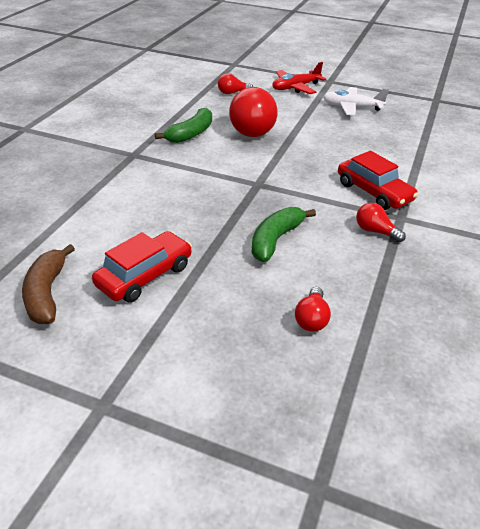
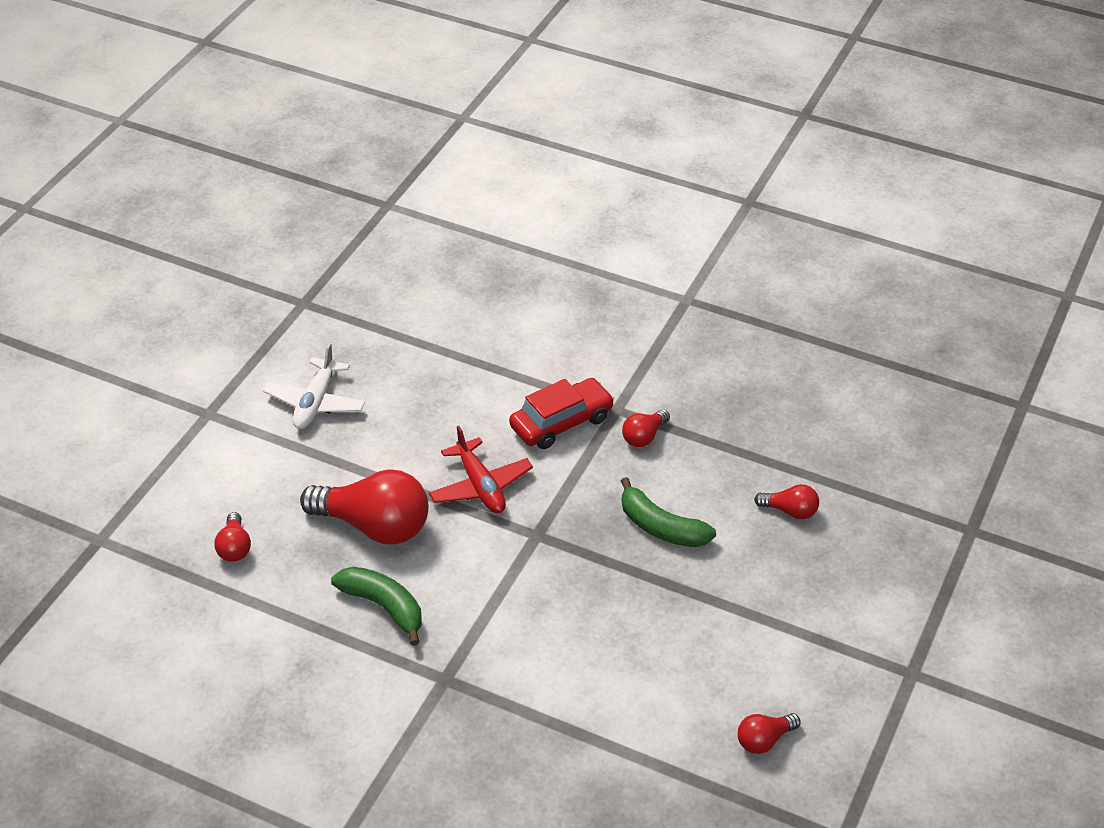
camera: 85 degrees left, 5 degrees up
(47, 293) = (764, 740): brown banana -> red light bulb
(145, 276) = (730, 649): red car -> none
(295, 87) = (227, 461): red plane -> red plane (480, 486)

